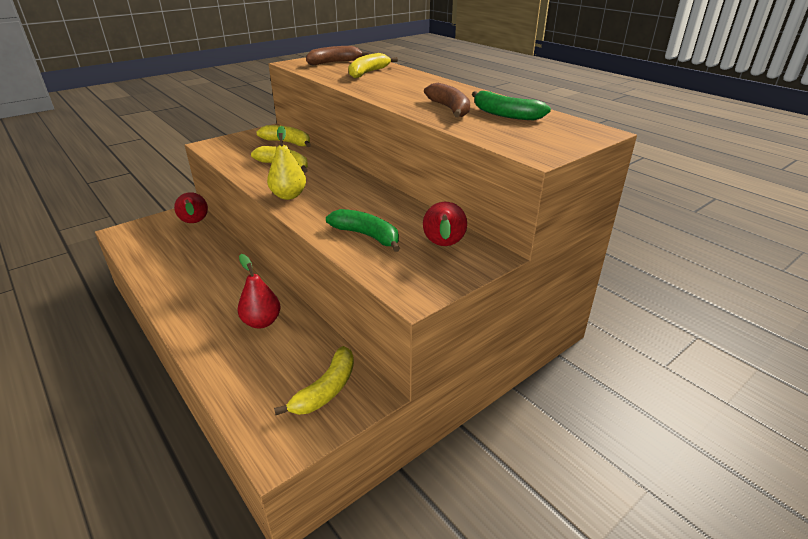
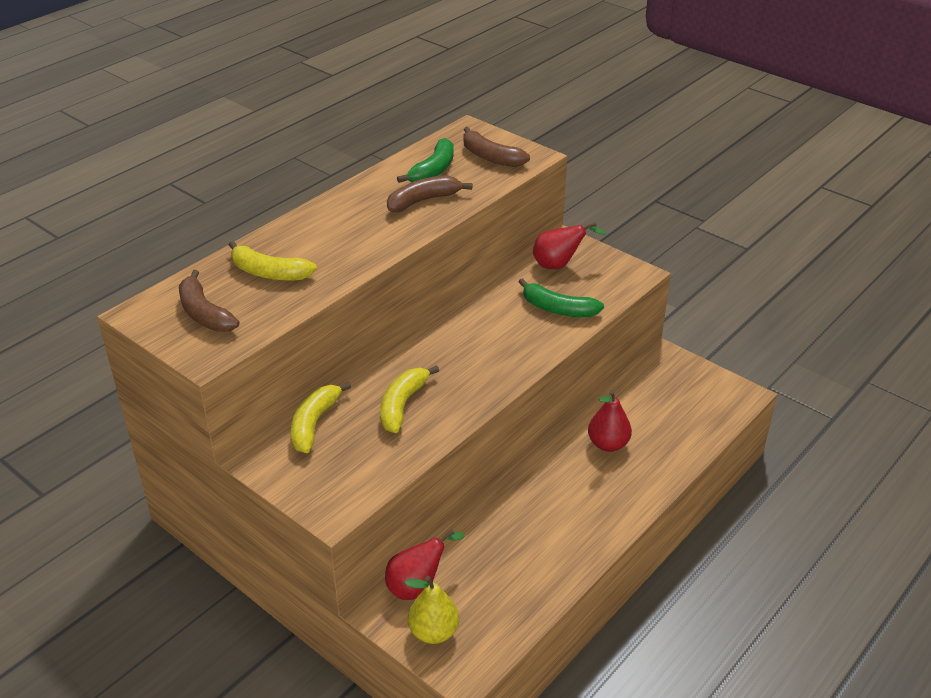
camera: 100 degrees left, 5 degrees up
(288, 196) = (489, 379): yellow pear -> yellow pear (433, 632)
(326, 389) = (673, 382): yellow banana -> none
(367, 236) = (558, 309): green banana -> green banana turned 90 degrees counterclockwise
(534, 136) = (491, 157): none -> brown banana

